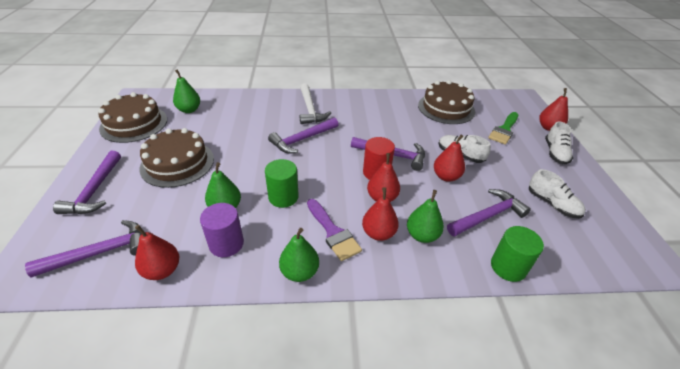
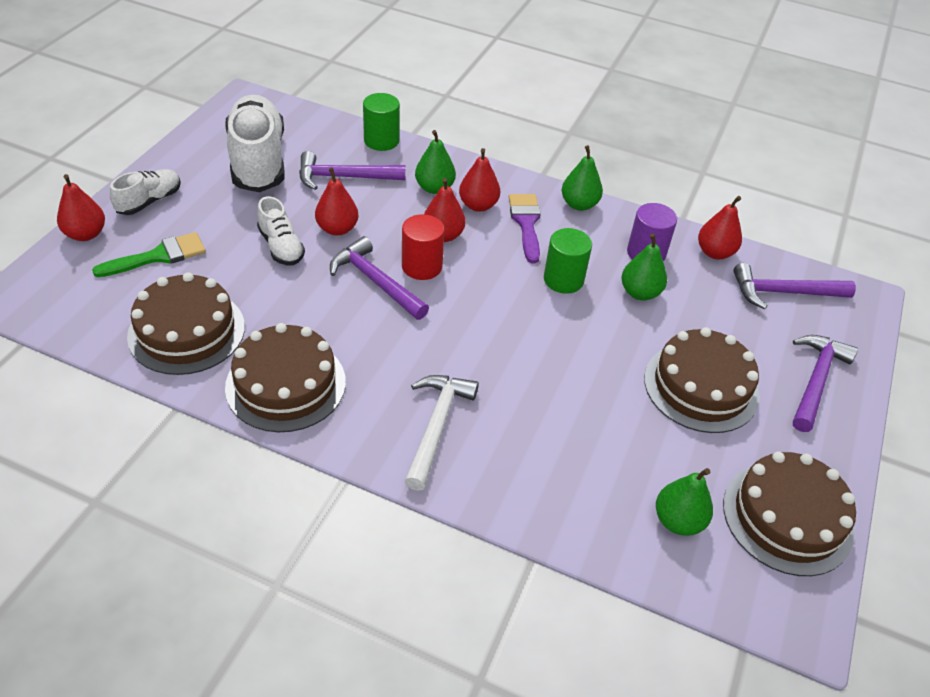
camera: 155 degrees left, 5 degrees up
(302, 140) = (491, 359): purple hammer -> none
(384, 104) = (286, 384): none -> brown cake
(552, 204) = (258, 161): white shoe -> white shoe, size x1.96

